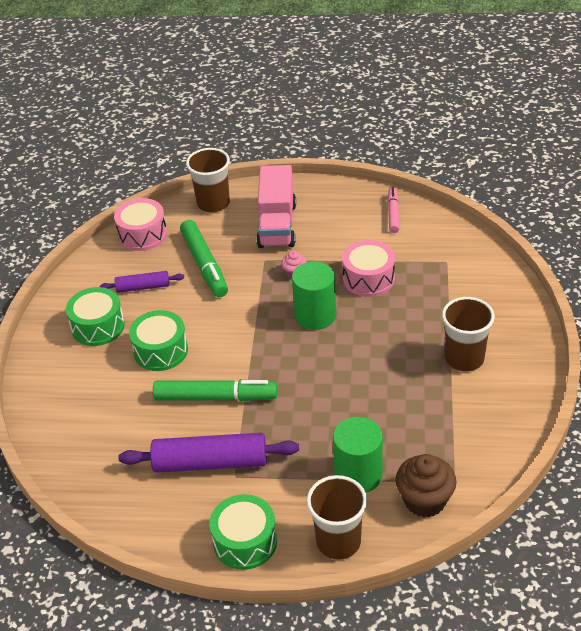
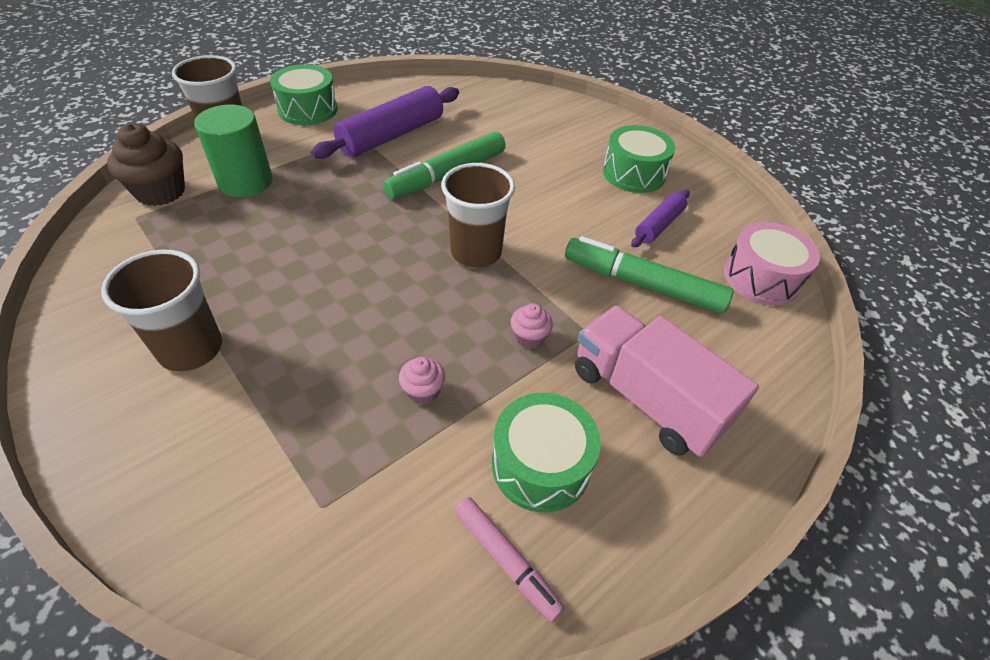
camera: 130 degrees right, 5 degrees up
(160, 351) = (549, 183): green drum -> green drum (540, 464)
(213, 203) = (770, 376): brown cup -> brown cup (476, 252)
(315, 315) = (440, 298): green cylinder -> none
(368, 278) = (423, 391): pink drum -> pink cupcake

